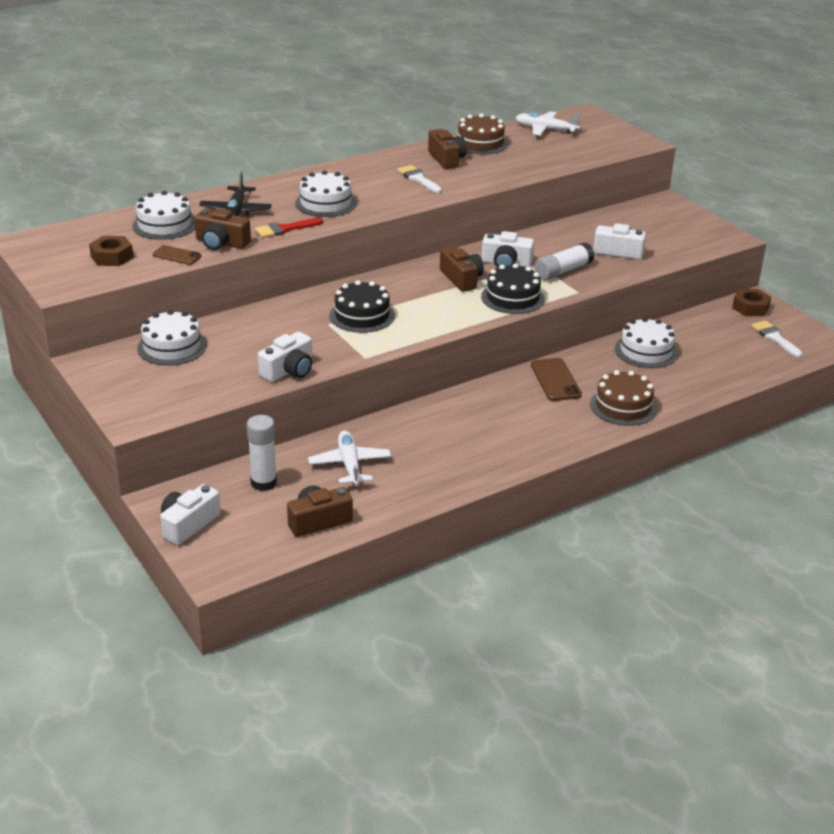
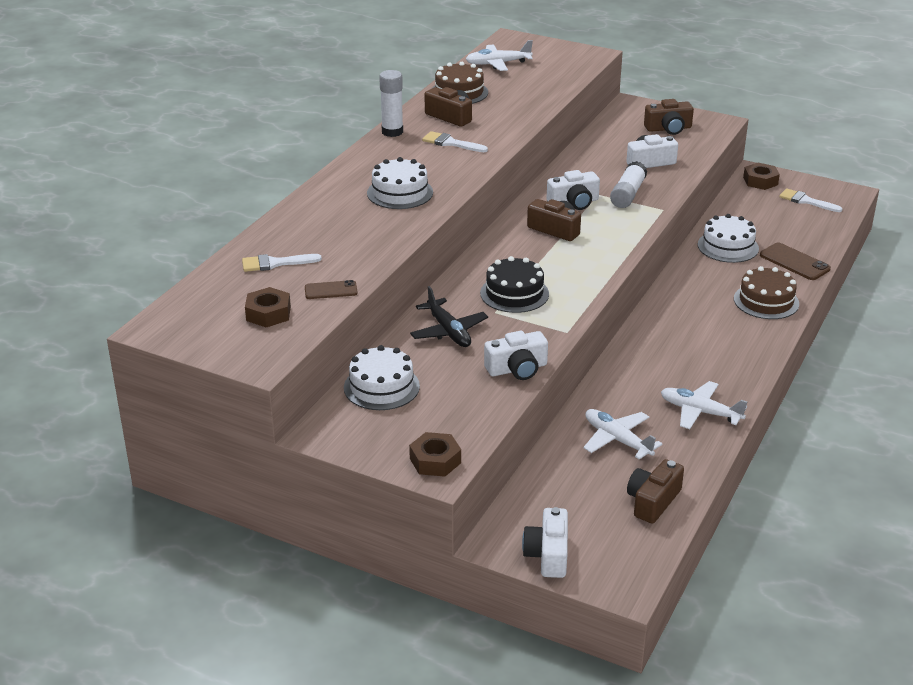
camera: 30 degrees left, 0 degrees up
(141, 411) = (435, 460): none -> brown nut
(164, 225) = (275, 263): white cake -> white brush
(221, 243) = (356, 263): brown camera -> brown camera (668, 128)
(236, 211) = (326, 227): black plane -> black plane (448, 331)
(263, 483) = (565, 487): white glue stick -> white glue stick (392, 132)
(284, 229) = (397, 230): red brush -> none
(289, 370) = (517, 369): white camera -> white camera turned 60 degrees clockwise
(446, 470) = (700, 412): none -> white plane
(512, 298) = (618, 232): black cake -> none
(555, 380) = (690, 298): brown phone -> brown phone (794, 262)

